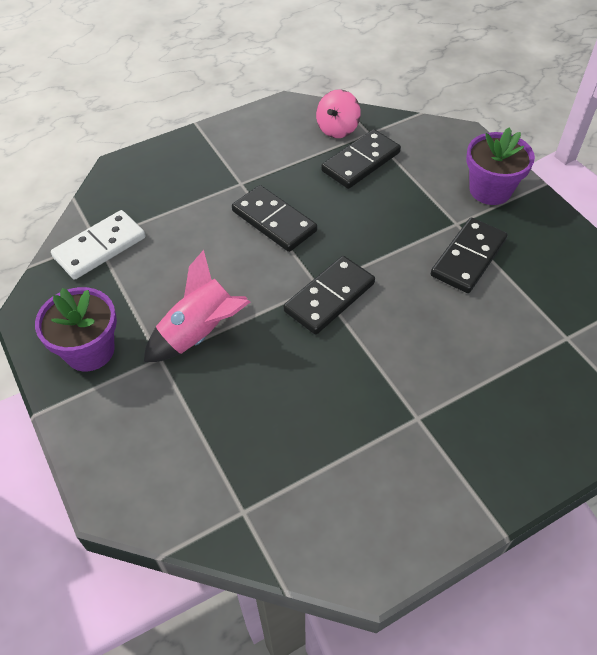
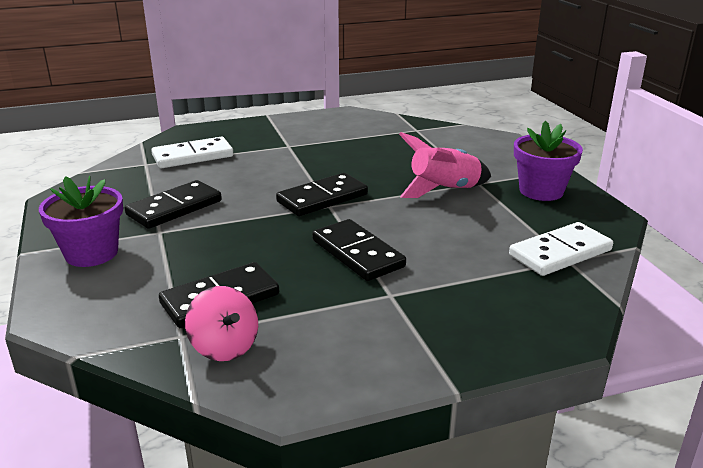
camera: 170 degrees left, 25 degrees down
(337, 129) = (224, 347): pink spinning top -> pink spinning top turned 105 degrees clockwise
(524, 365) = (193, 156): none -> white domino

